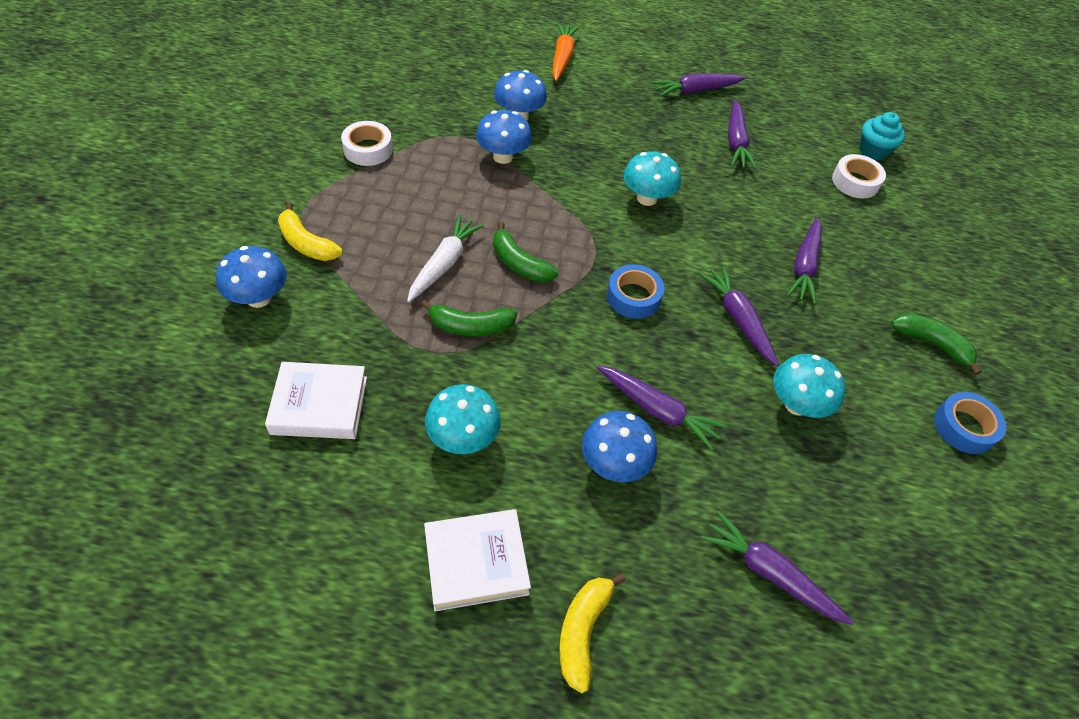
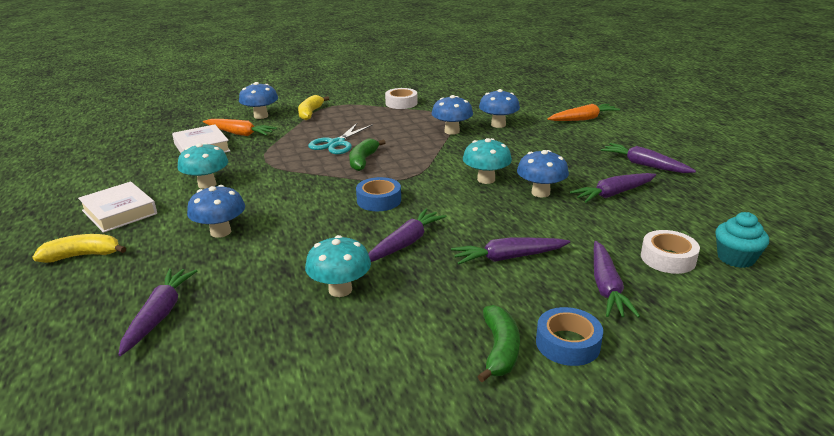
camera: 65 degrees right, 25 degrees down
(307, 345) = (240, 133): none -> orange carrot
(444, 263) = (336, 143): white carrot -> turquoise scissors
(470, 326) = (294, 163): green banana -> none
(657, 410) = (280, 235): purple carrot -> purple carrot (606, 287)
(701, 181) = (540, 193): none -> blue mushroom
(964, 427) = (404, 395): blue tape -> blue tape (567, 343)

